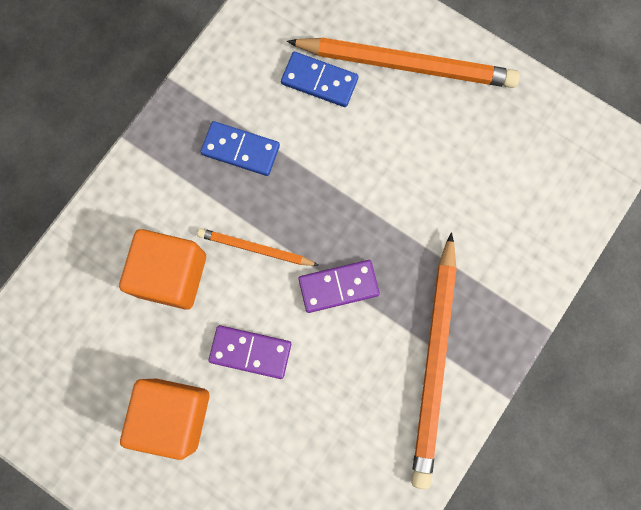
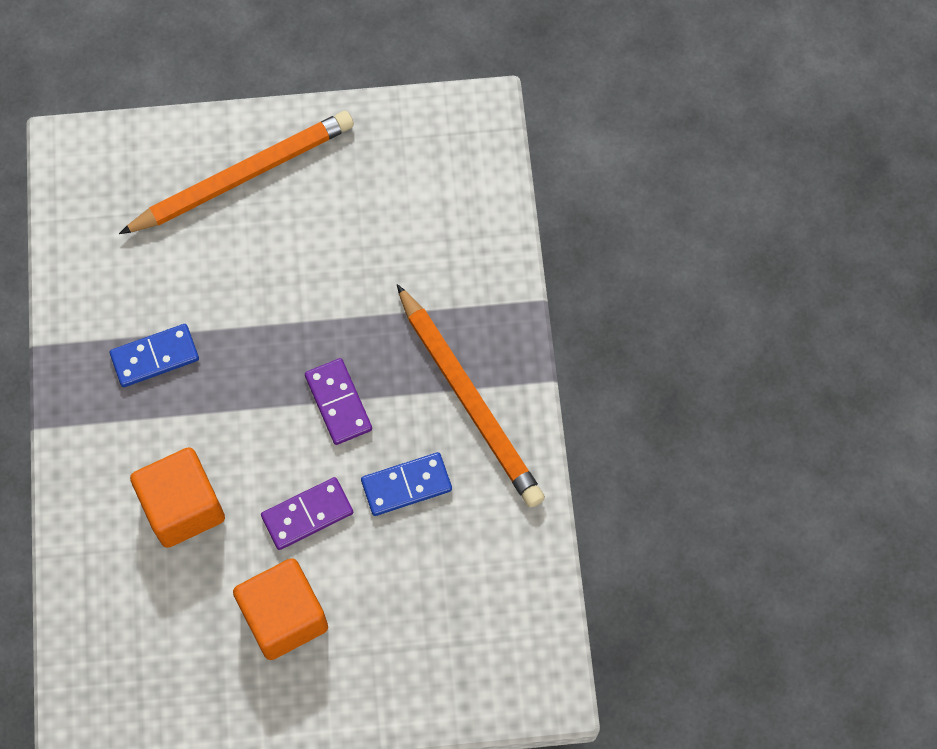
camera: 40 degrees left, 10 degrees down
(255, 248) = (239, 428): orange pencil -> none
(319, 81) = (176, 246): blue domino -> blue domino (406, 485)
(338, 286) = (338, 403): purple domino -> purple domino turned 60 degrees counterclockwise

